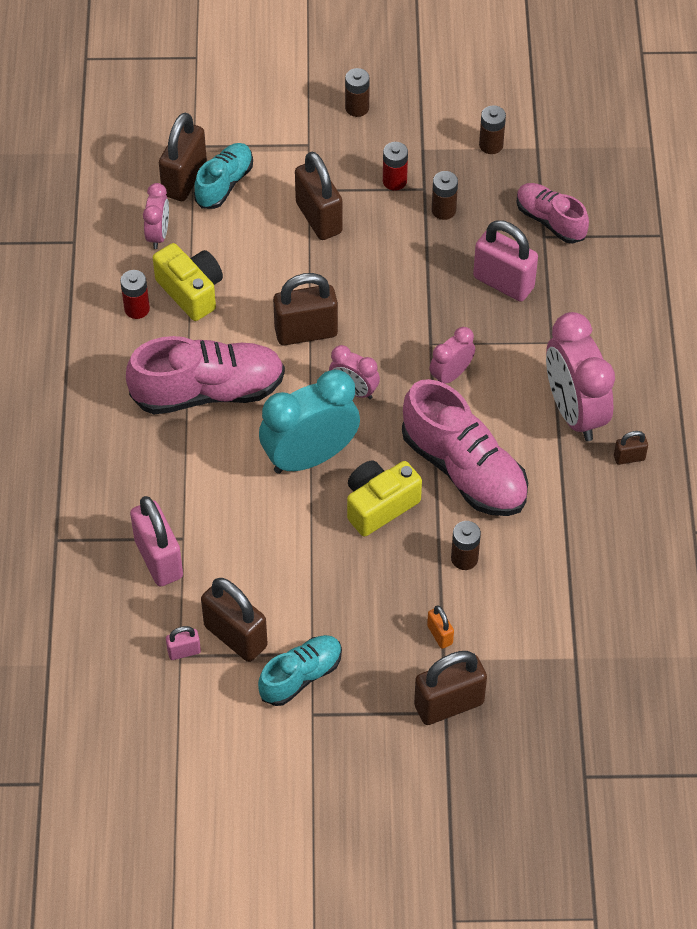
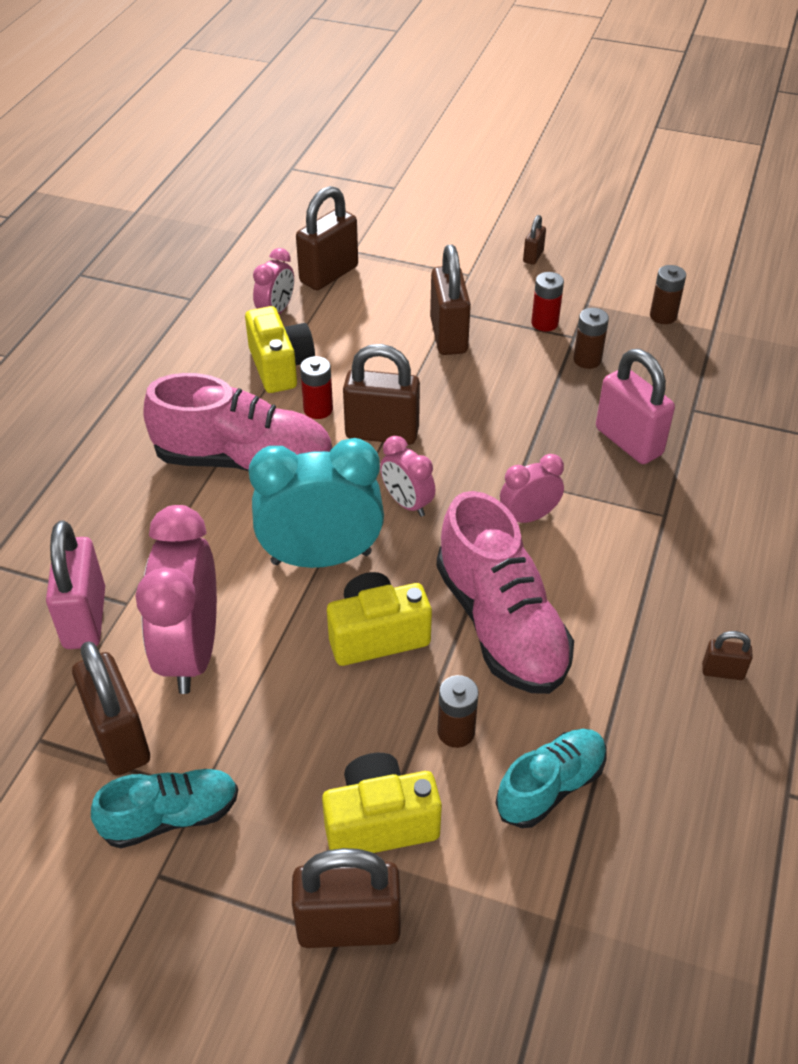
camera: 20 degrees right, 10 degrees down
(137, 309) = (216, 368): red battery -> red battery (318, 409)
(184, 651) = (46, 736): pink padlock -> none
(224, 184) = (366, 286): turquoise shoe -> turquoise shoe (550, 786)
(357, 108) = (533, 256): brown battery -> brown padlock
(440, 635) = (380, 822): orange padlock -> yellow camera
(550, 221) = (705, 397): pink shoe -> none
(574, 411) = (667, 597): pink clock -> pink clock (191, 652)

